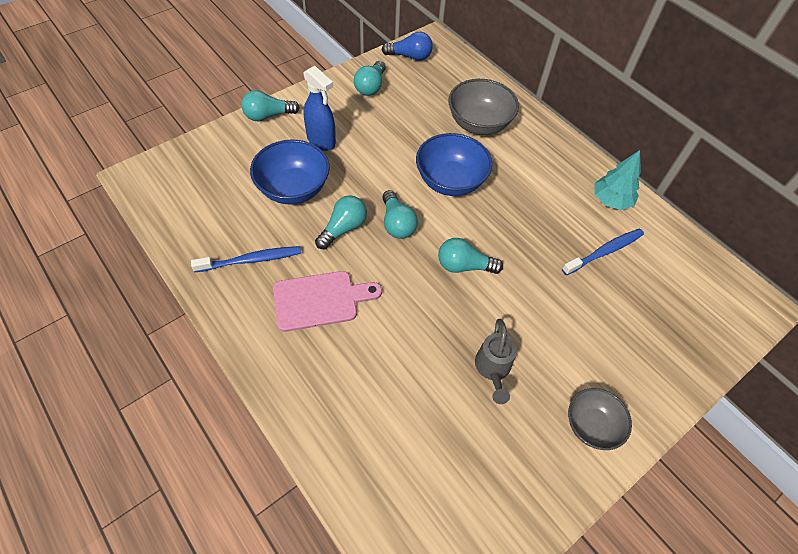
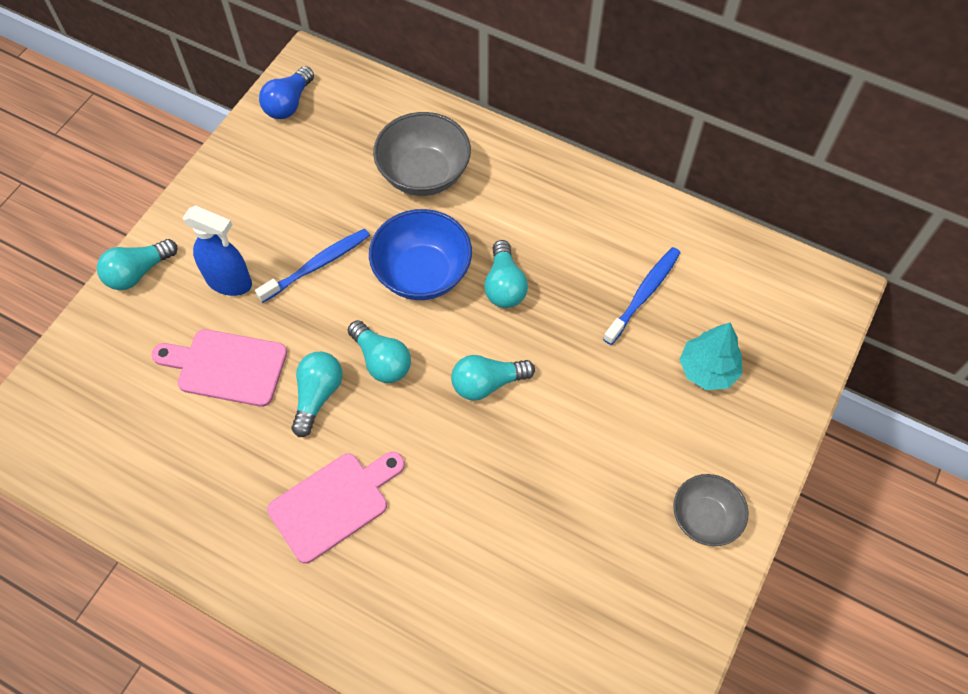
camera: 20 degrees left, 5 degrees up
(251, 260) = (221, 488): blue toothbrush -> blue toothbrush (317, 265)
(293, 189) = (226, 367): blue bowl -> pink cutting board
(371, 86) = (257, 172): turquoise light bulb -> turquoise light bulb (504, 285)
(410, 56) = (289, 103): blue light bulb -> blue light bulb turned 135 degrees clockwise
(492, 370) = (573, 501): grey watering can -> none
(611, 200) = (627, 220): turquoise tree -> turquoise tree (707, 370)

